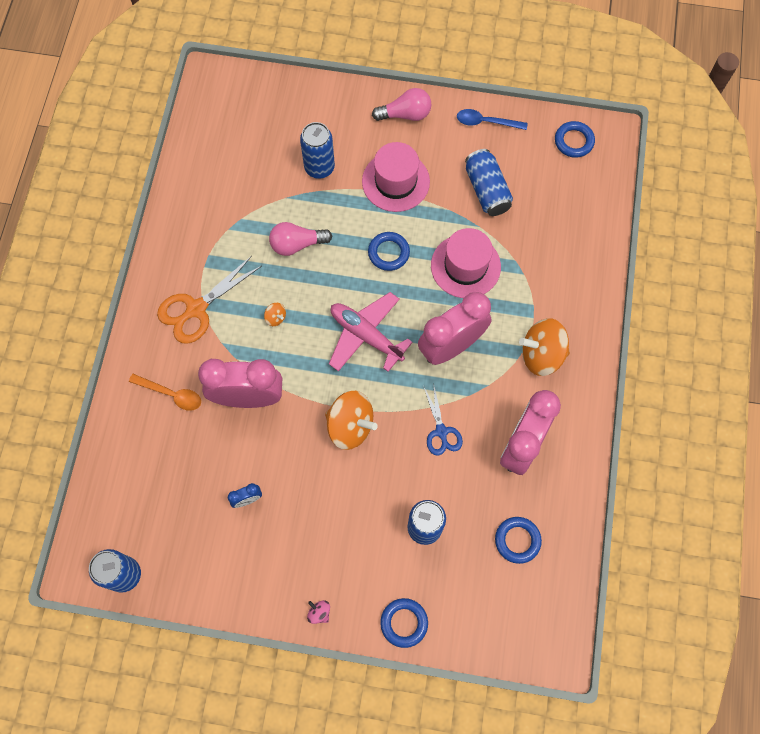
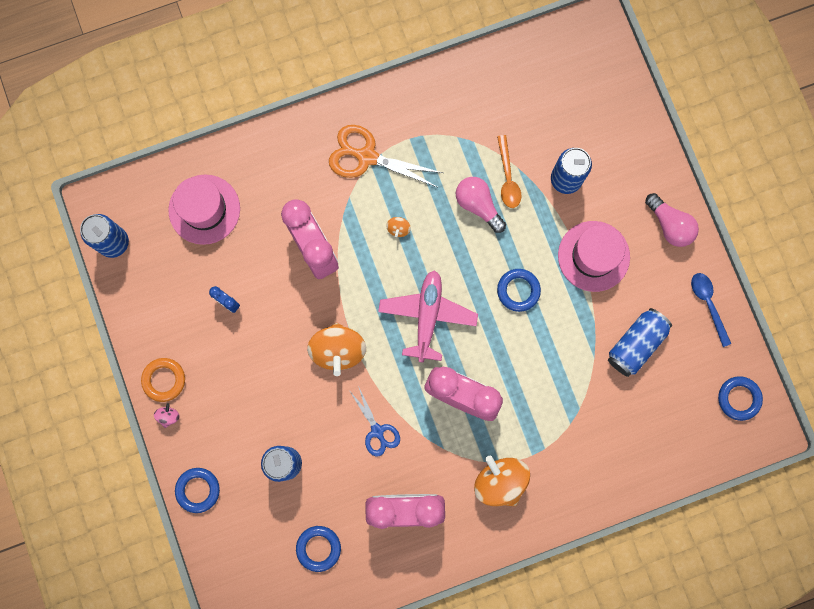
camera: 60 degrees right, 10 degrees up
(171, 394) = (280, 184): orange spoon -> orange spoon (507, 178)
(283, 598) = (164, 380): none -> orange ring
(441, 432) = (377, 431): blue scissors -> blue scissors turned 75 degrees counterclockwise
(465, 266) = (546, 367): pink hat -> pink hat (204, 209)

